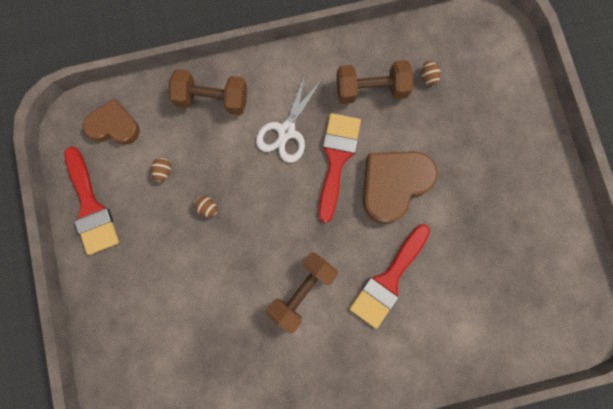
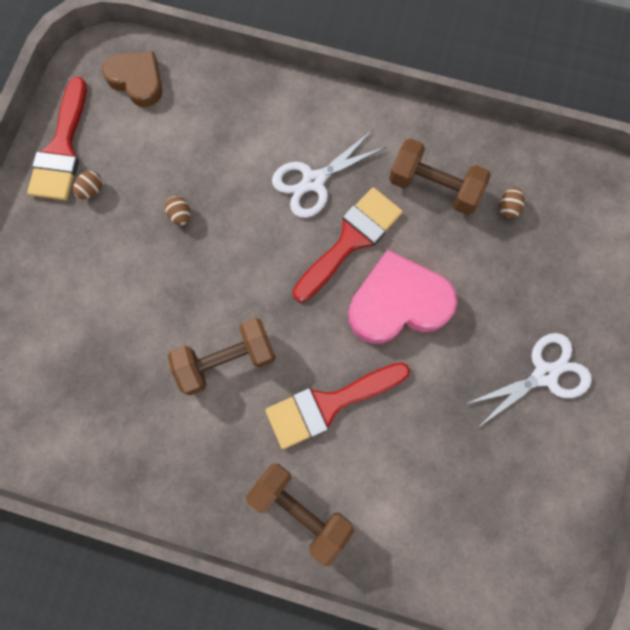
camera: 30 degrees right, 5 degrees down
(163, 171) = (158, 153): brown egg -> brown egg (91, 190)
(212, 99) = (255, 107): brown dumbbell -> brown dumbbell (300, 510)
(393, 185) = (398, 303): brown heart -> pink heart
(514, 178) = (545, 374): none -> white scissors

